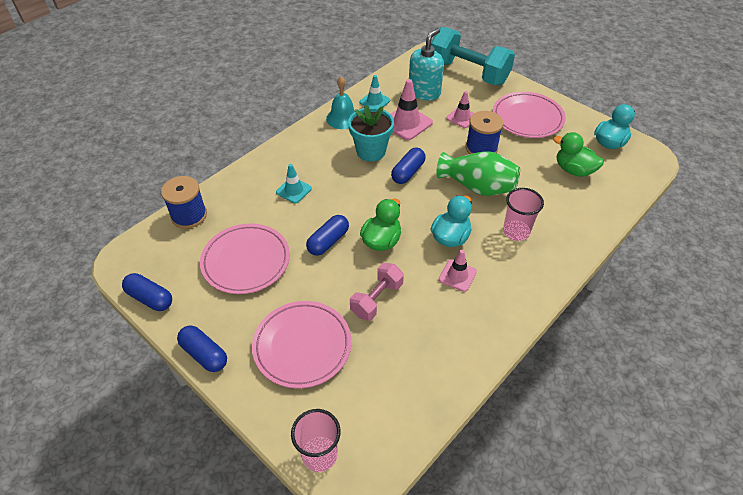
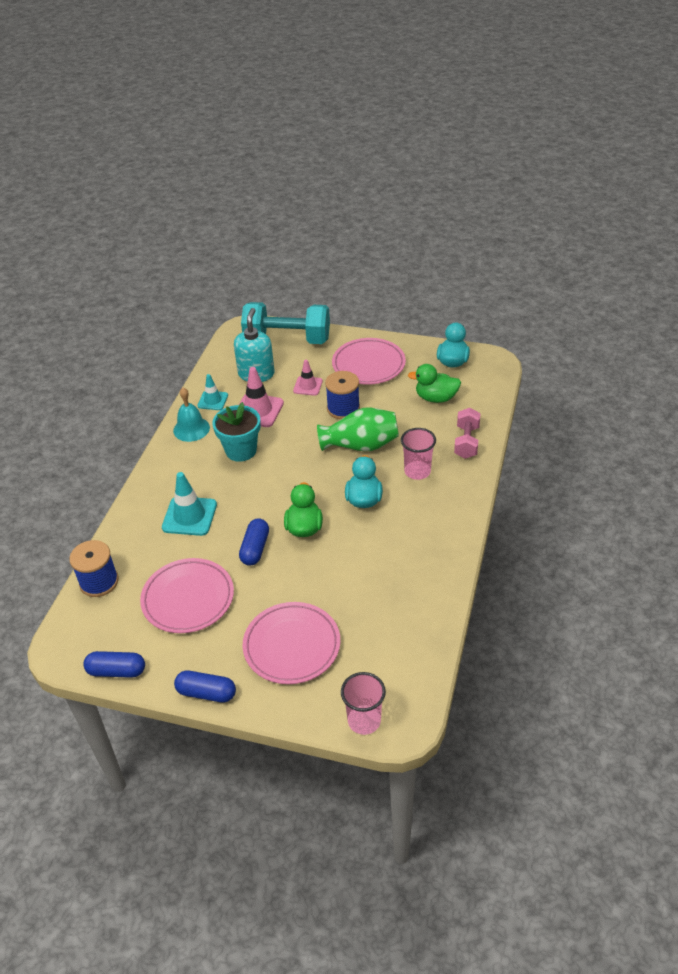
camera: 25 degrees left, 5 degrees down
(294, 190) = (189, 516): turquoise traffic cone -> turquoise traffic cone, size x1.61
(377, 299) = (332, 579): pink dumbbell -> pink dumbbell (466, 442)
(408, 172) = (289, 457): blue capsule -> none
(457, 275) = (389, 529): pink traffic cone -> none

